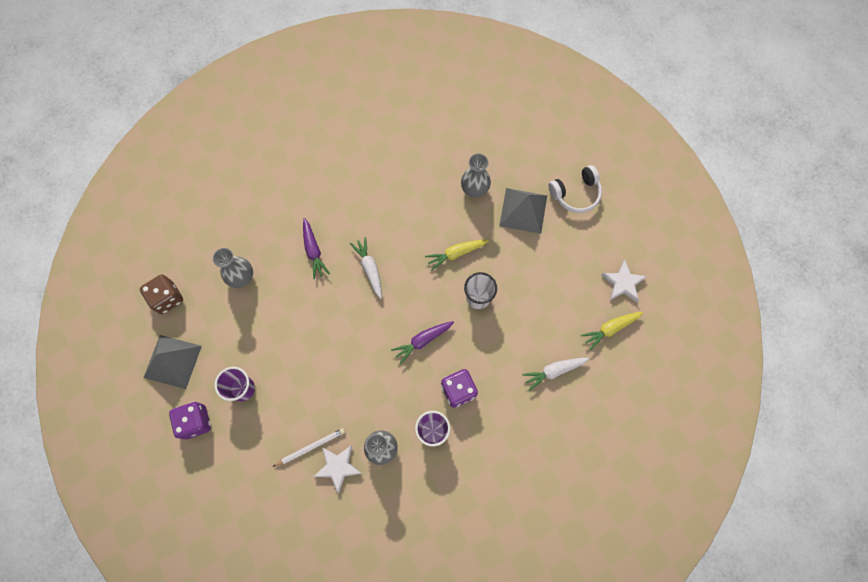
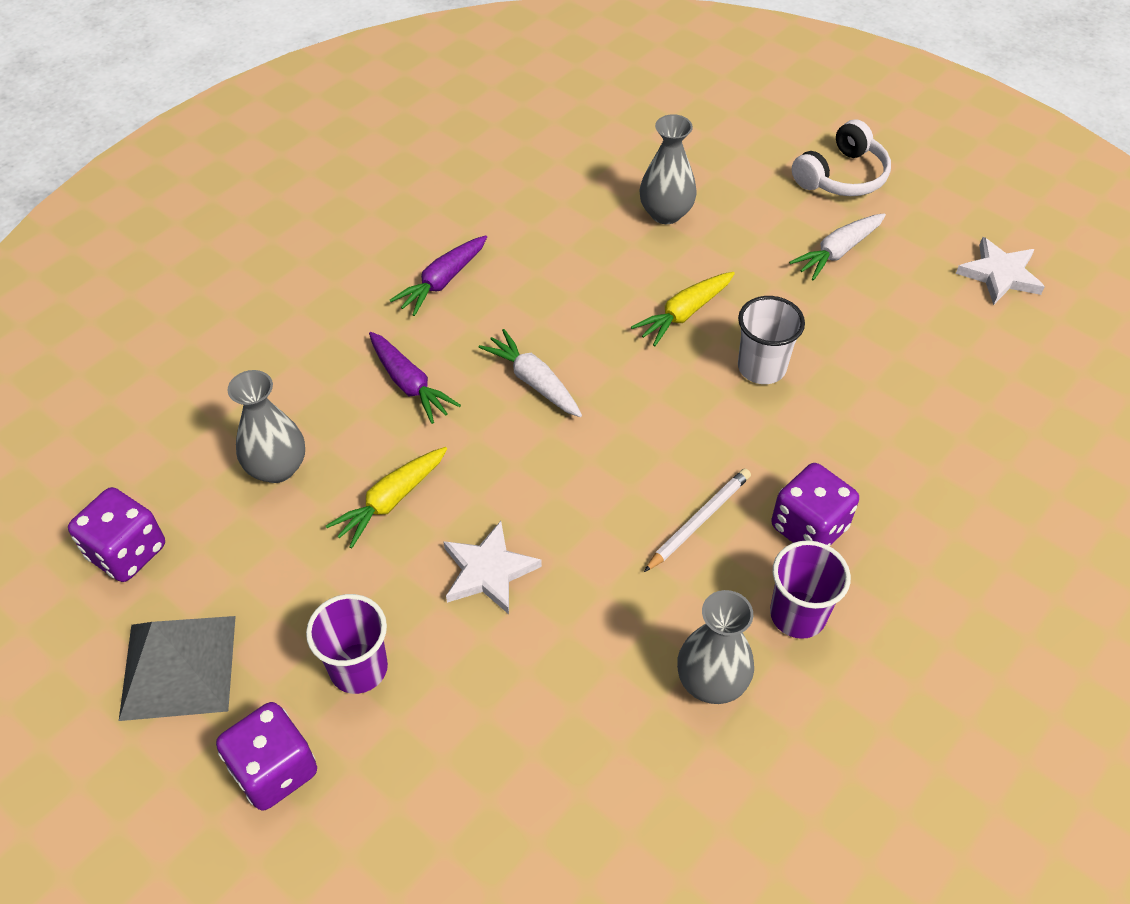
camera: 20 degrees left, 20 degrees down
(167, 298) = (127, 552): brown dice -> purple dice
(311, 447) = (558, 732): white pencil -> white pencil (699, 521)
(338, 467) = (635, 751): white star -> white star (488, 571)
(422, 341) = (695, 466): purple carrot -> purple carrot (442, 282)
(523, 210) = (767, 221): grey pyramid -> none
(554, 371) = (967, 440): white carrot -> white carrot (838, 252)
(610, 329) = (1022, 346): yellow carrot -> yellow carrot (391, 501)

